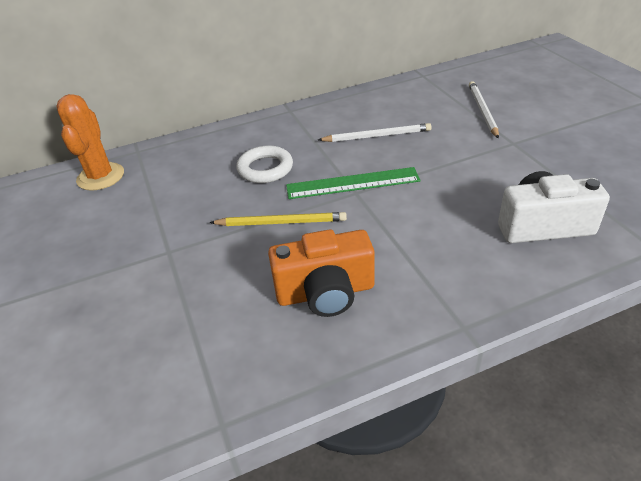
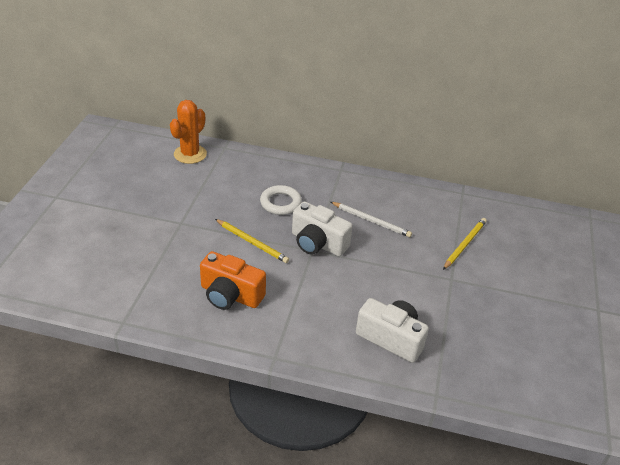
camera: 30 degrees right, 0 degrees up
(352, 183) = (317, 243): green ruler -> white camera
(482, 111) = (464, 244): white pencil -> yellow pencil

